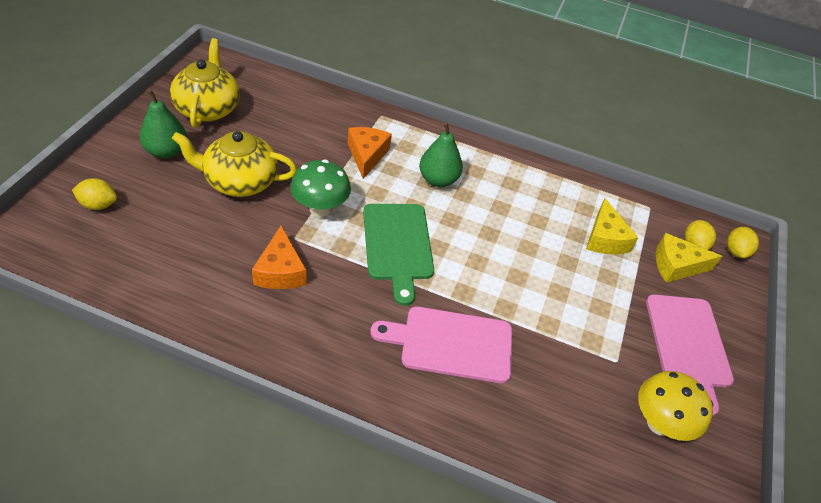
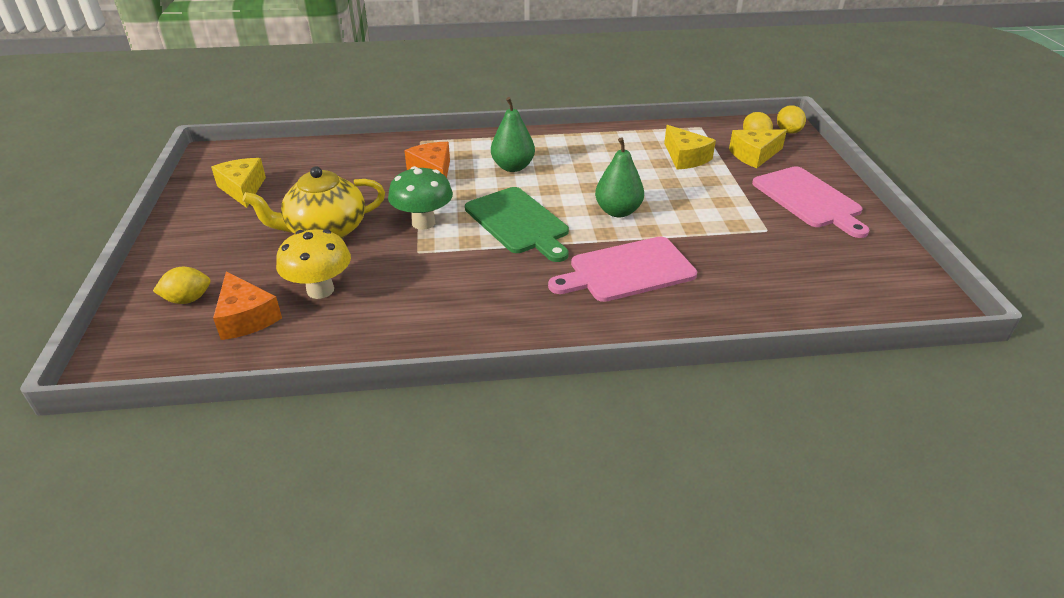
camera: 20 degrees left, 10 degrees down
(166, 151) = (227, 234): green pear -> green pear (618, 211)
(208, 108) = (243, 189): yellow teapot -> yellow cheese
(280, 271) = (426, 280): orange cheese -> orange cheese (246, 317)
(659, 423) = (834, 255): yellow mushroom -> yellow mushroom (320, 290)

